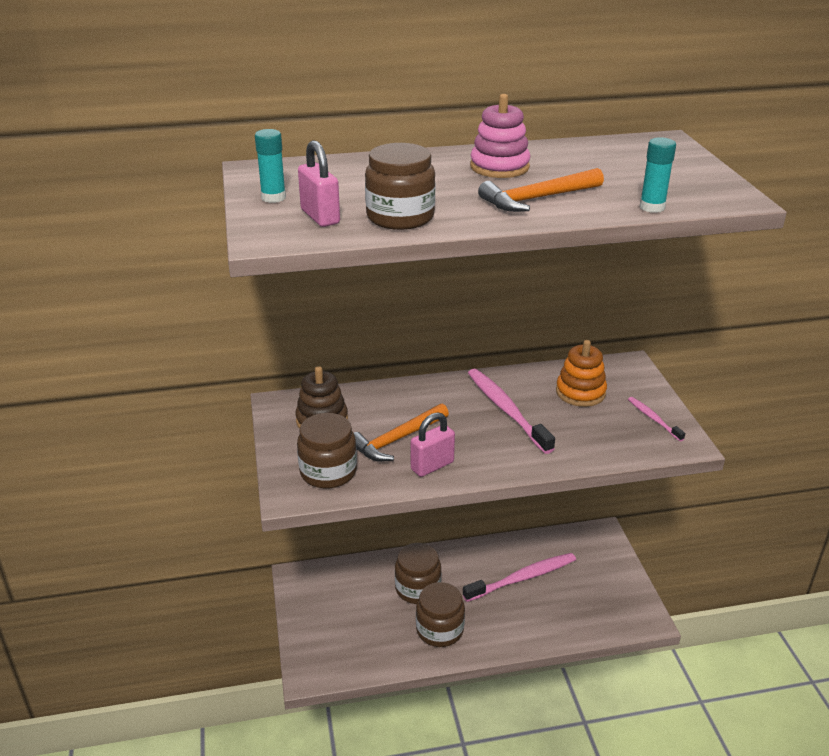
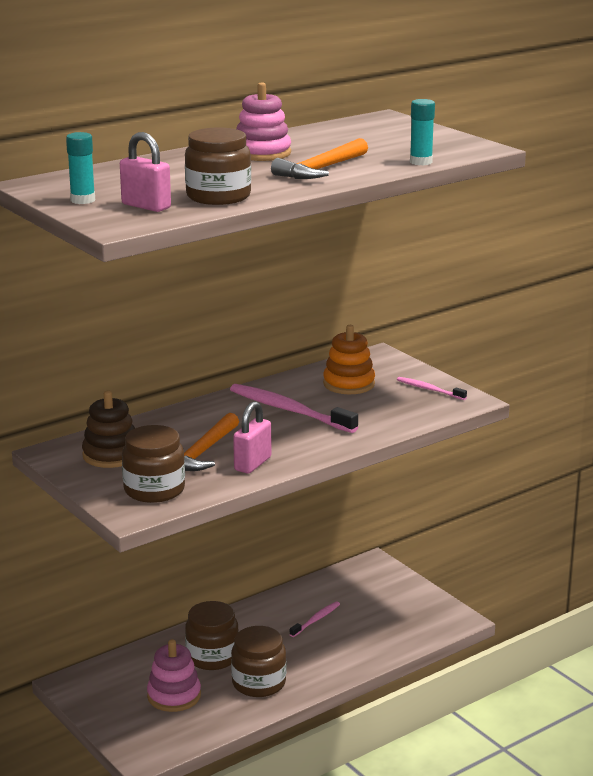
camera: 25 degrees left, 10 degrees down
(366, 619) = (174, 696): none -> pink stacking toy
(522, 578) = (316, 620): pink toothbrush -> pink toothbrush, size x0.52

